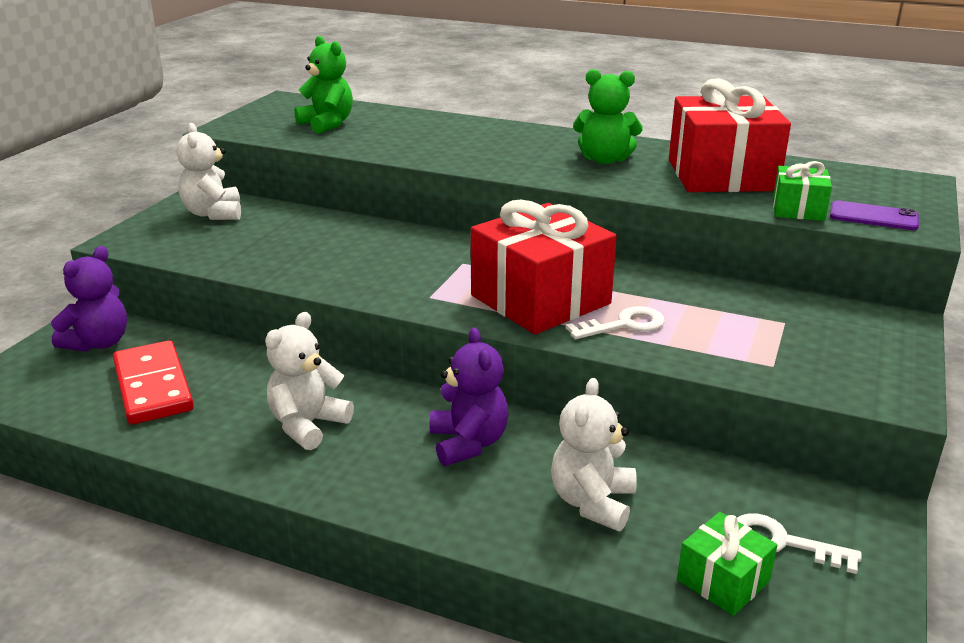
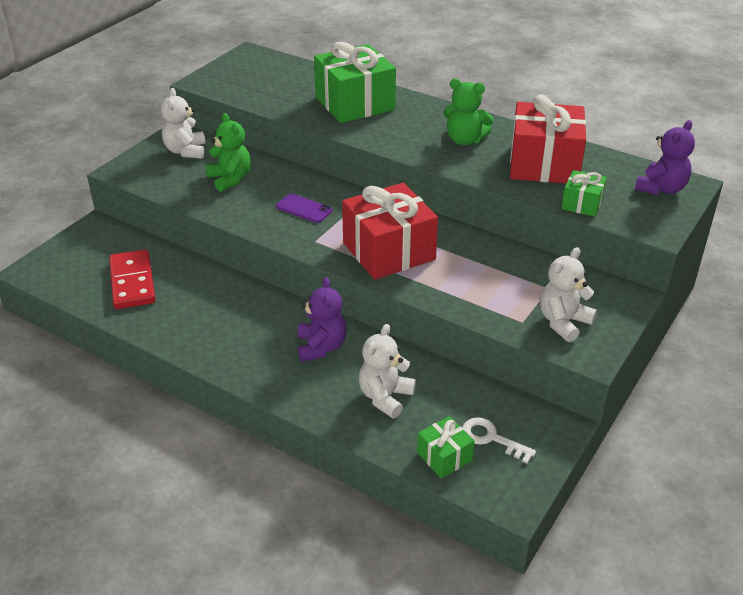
camera: 10 degrees right, 10 degrees up
(98, 343) = (102, 244): purple teddy bear -> purple teddy bear (661, 188)
(307, 425) = (224, 322): white teddy bear -> white teddy bear (563, 322)
(327, 124) = (274, 84): green teddy bear -> green teddy bear (230, 179)
(442, 135) = (355, 103): none -> green gift
(624, 325) = (437, 278): white key -> none
(873, 216) = (633, 216): purple phone -> purple phone (304, 208)

